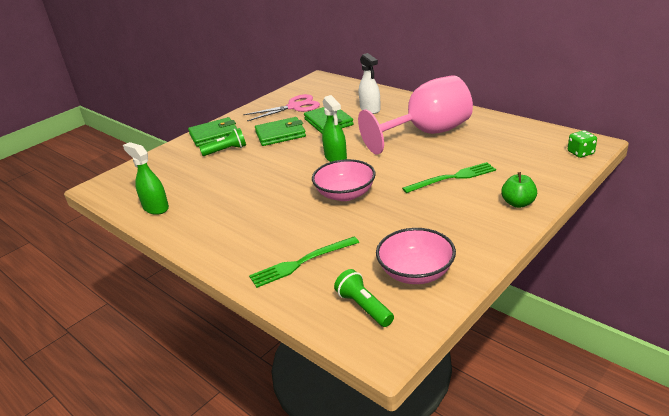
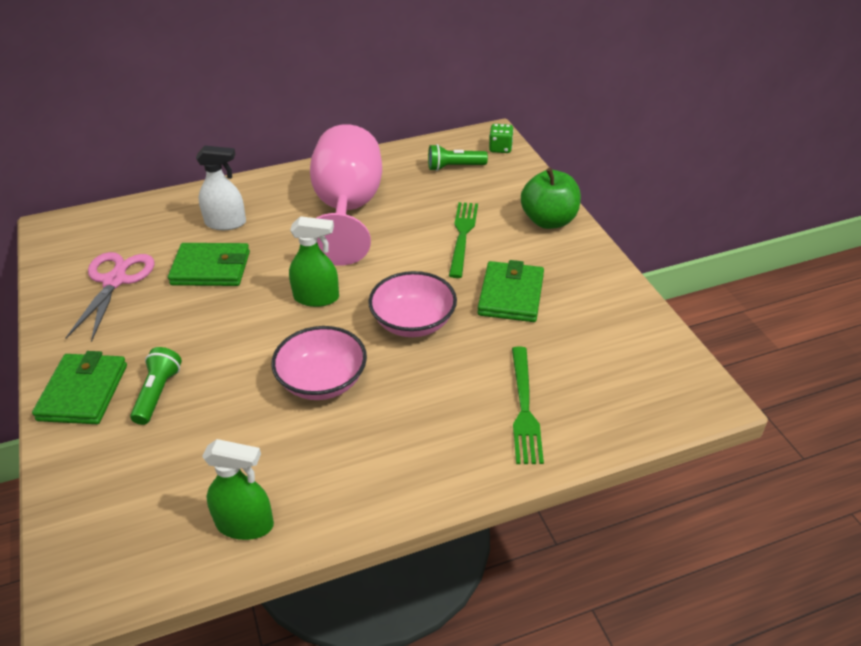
camera: 65 degrees left, 10 degrees up
(155, 208) = (245, 524): green spray bottle -> green spray bottle turned 150 degrees counterclockwise
(280, 134) = (184, 323): green wallet -> green wallet (511, 295)
(364, 307) = (638, 388): green flashlight -> green flashlight (454, 167)
(416, 272) = (608, 331): pink bowl -> pink bowl (322, 381)
(518, 203) = (549, 220): green apple -> green apple, size x1.56

